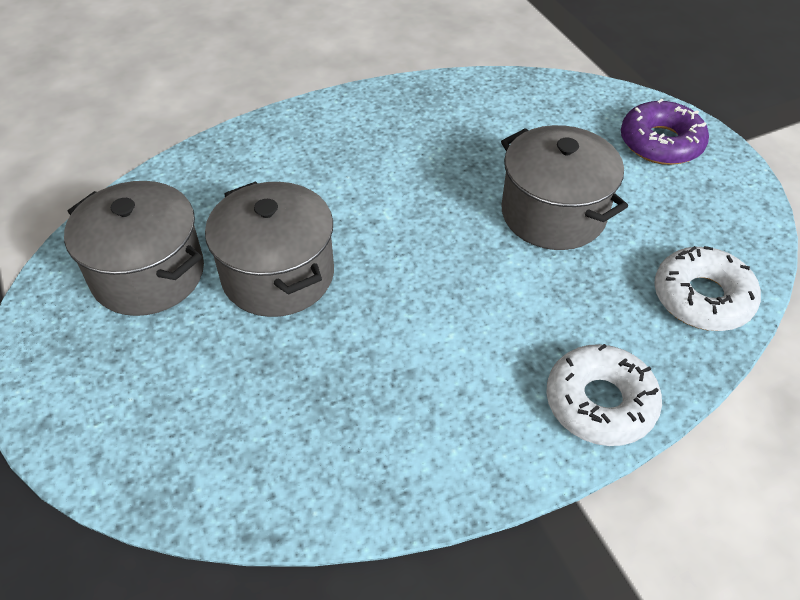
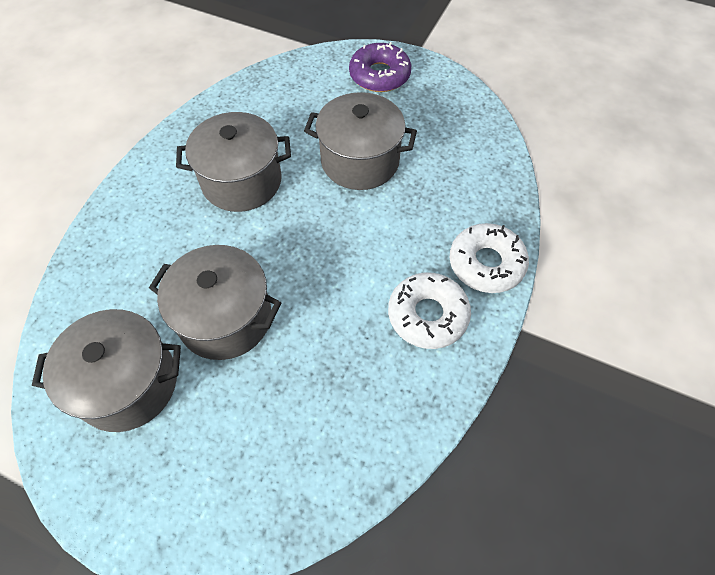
camera: 40 degrees left, 10 degrees up
(411, 165) = (241, 181): none -> grey pot
(702, 298) = (482, 163): white donut -> white donut (427, 315)

